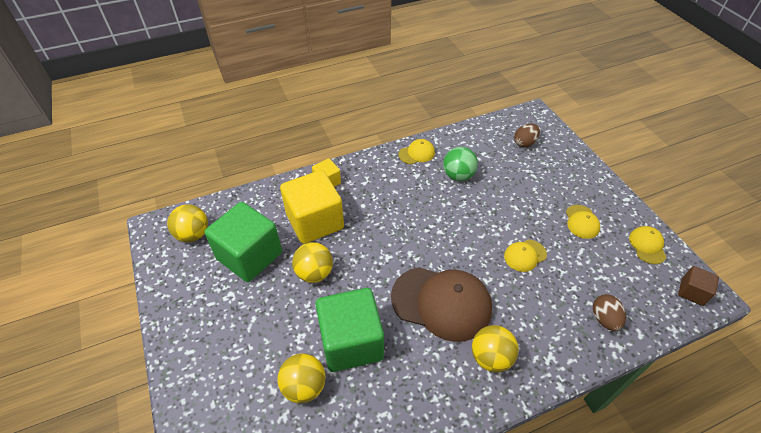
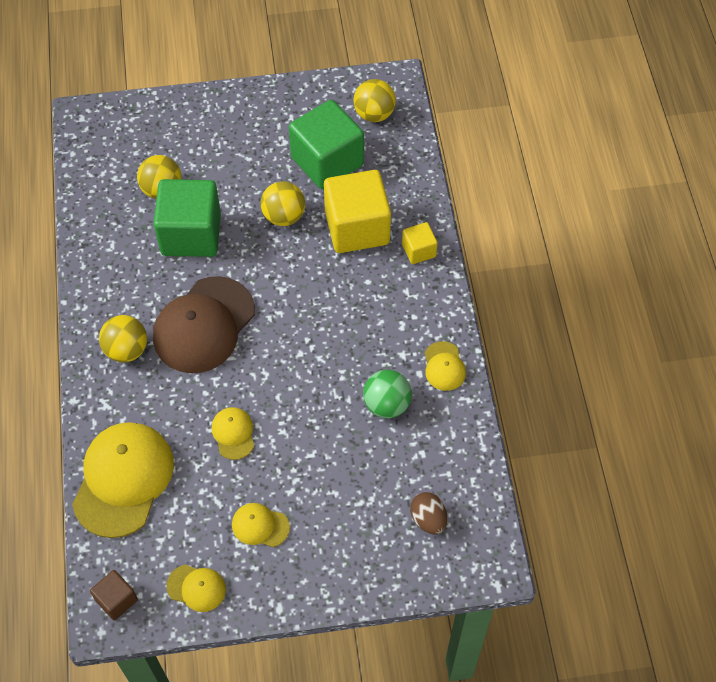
camera: 105 degrees right, 10 degrees up
(604, 319) = (123, 480): brown egg -> yellow cap

